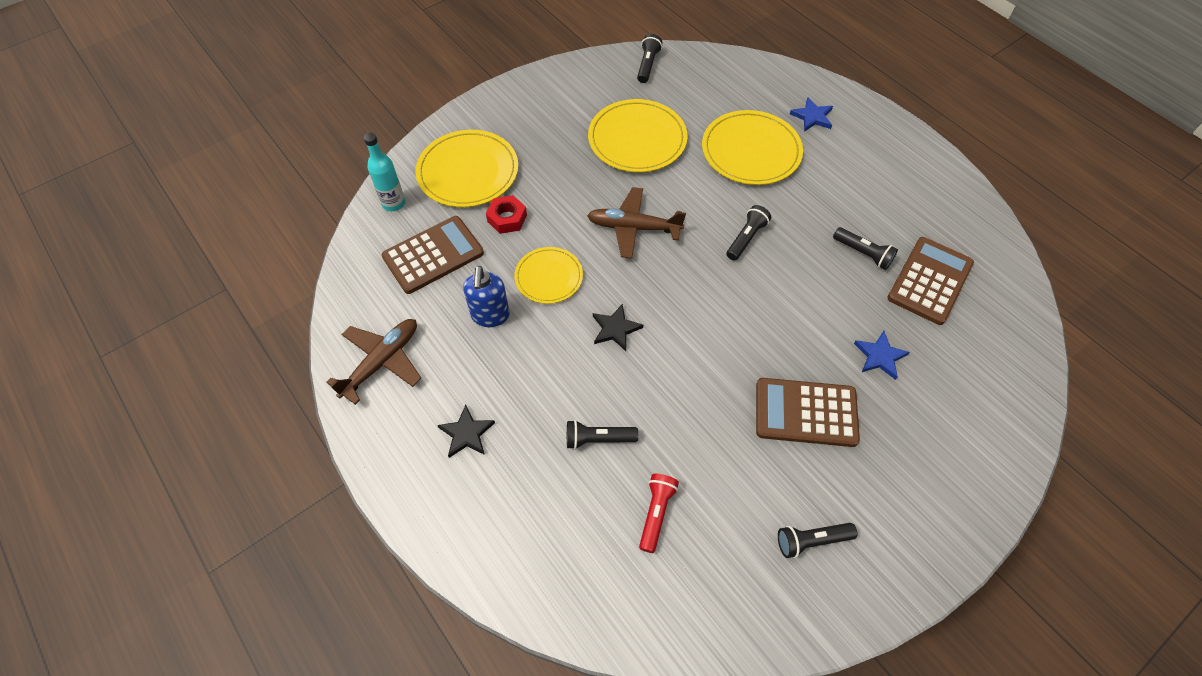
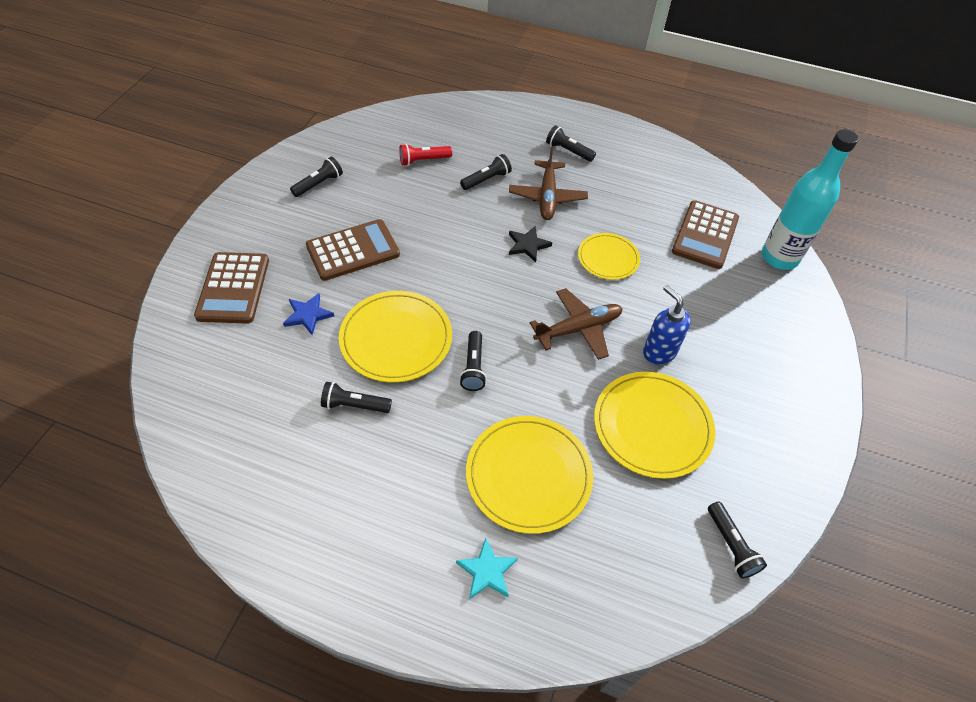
camera: 145 degrees right, 5 degrees down
(382, 362) = (658, 162): brown plane -> brown plane (547, 197)
(394, 203) = (779, 257): turquoise bottle -> turquoise bottle, size x1.70
(466, 433) = (568, 151): black star -> black flashlight
(468, 171) = (759, 311): yellow plate -> yellow plate (396, 338)
(490, 316) = (621, 215): blue soap dispenser -> blue soap dispenser (659, 352)
(507, 218) = (685, 287): red nut -> none
(656, 513) = (423, 160): red flashlight -> red flashlight turned 90 degrees clockwise
(812, 117) = (487, 571): blue star -> turquoise star
(929, 281) = (279, 407): brown calculator -> brown calculator (233, 288)

